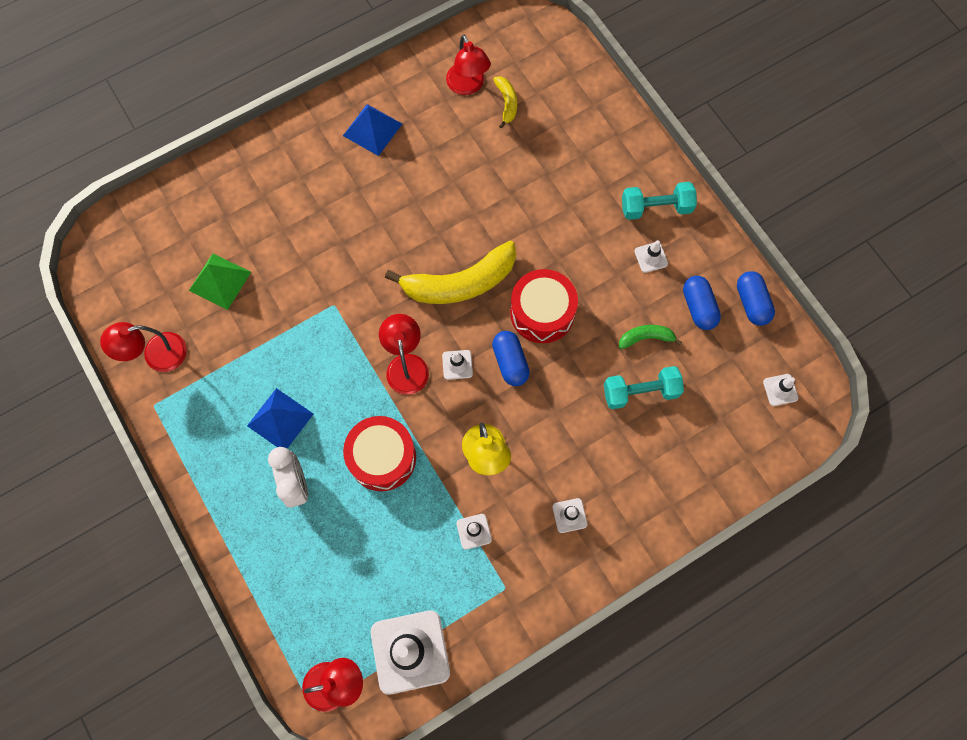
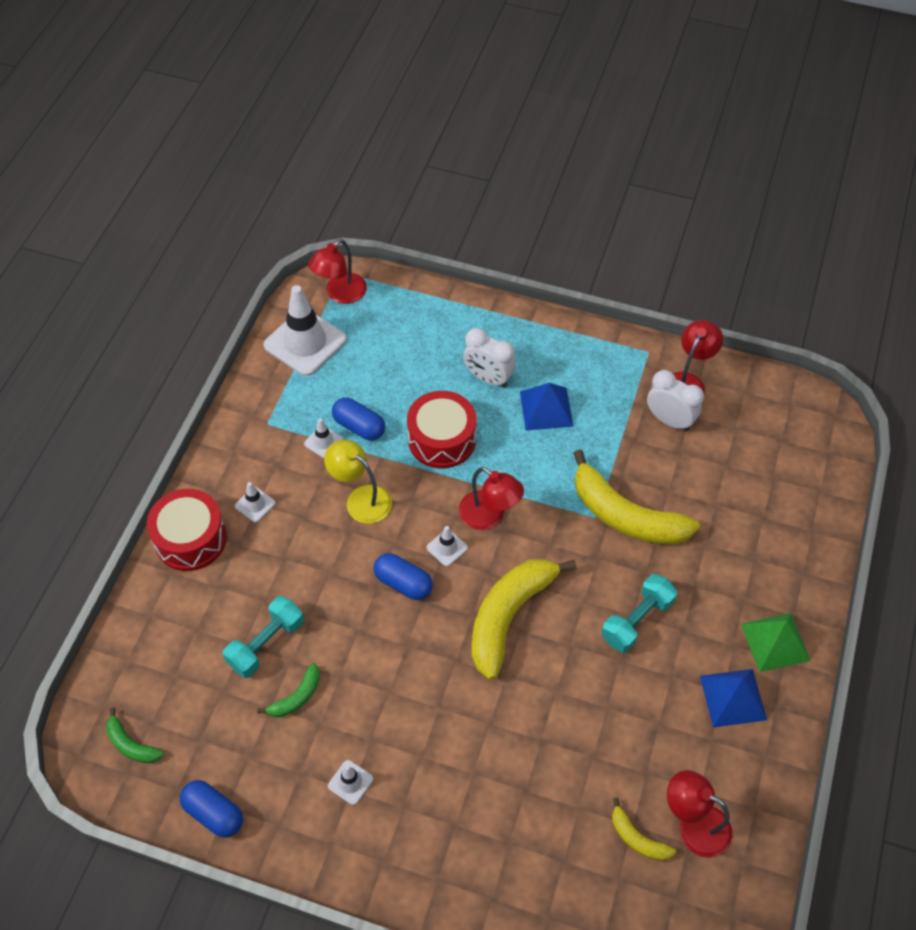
camera: 140 degrees right, 15 degrees down
(204, 335) = (669, 420): none -> white clock
(220, 281) = (705, 466): green pyramid -> green pyramid (775, 642)
(313, 290) = (625, 515): none -> yellow banana
(542, 312) = (412, 647): red drum -> red drum (190, 539)
(656, 208) = (385, 842): turquoise dumbbell -> turquoise dumbbell (637, 620)
(698, 307) = (266, 766): blue capsule -> blue capsule (359, 427)
(780, 390) = (131, 744): white traffic cone -> green banana

